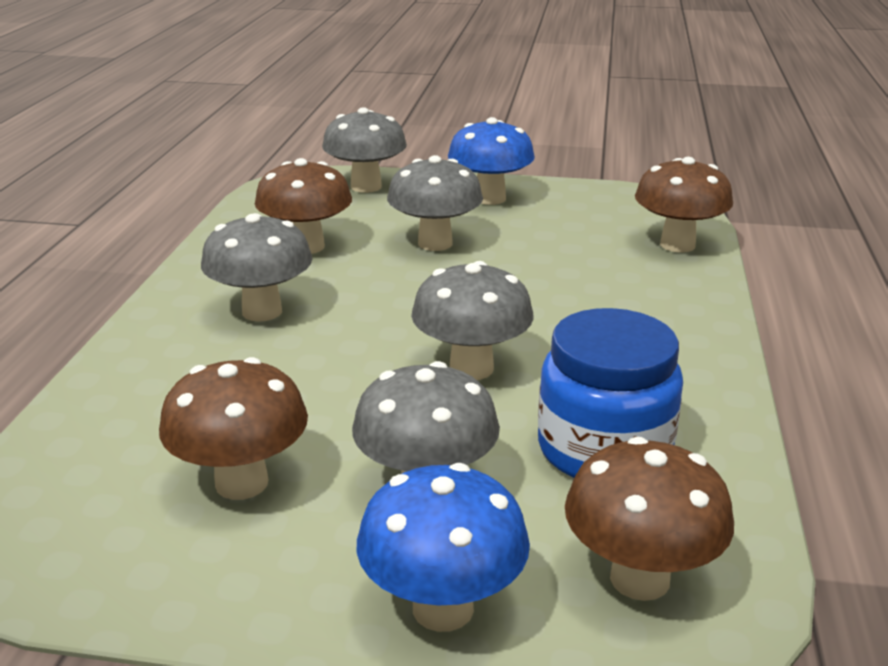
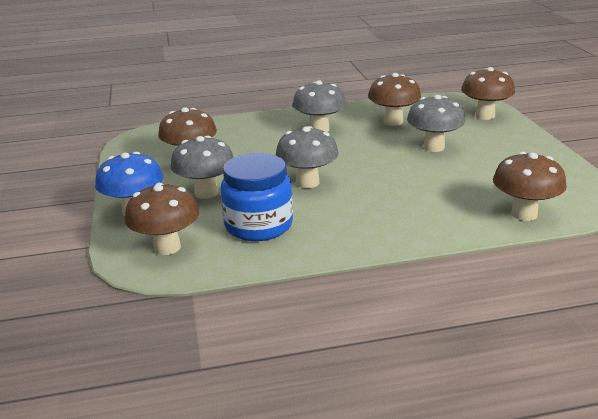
camera: 70 degrees right, 0 degrees up
(366, 186) = (485, 116): grey mushroom -> brown mushroom
(490, 198) = (516, 148): blue mushroom -> none

